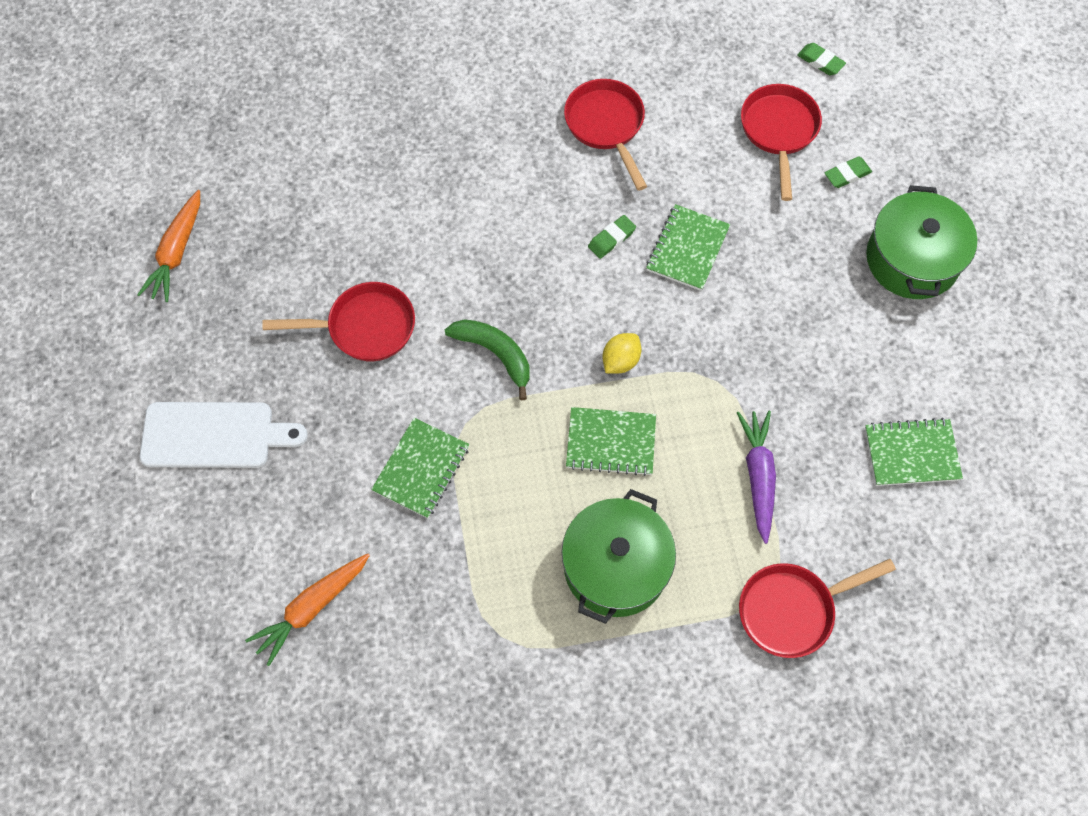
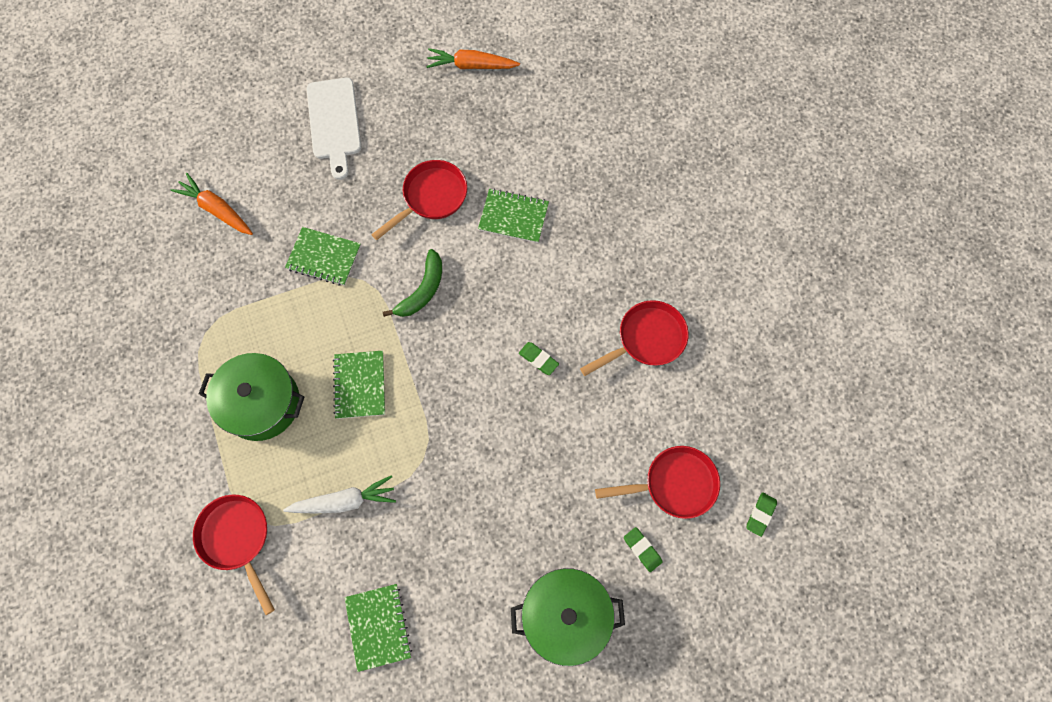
camera: 80 degrees right, 5 degrees up
(364, 327) = (431, 197): red pan -> red pan turned 120 degrees counterclockwise
(620, 361) = (430, 382): yellow lemon -> none
(687, 249) = (540, 420): green notebook -> green notebook (513, 217)
(758, 476) = (344, 501): purple carrot -> white carrot

